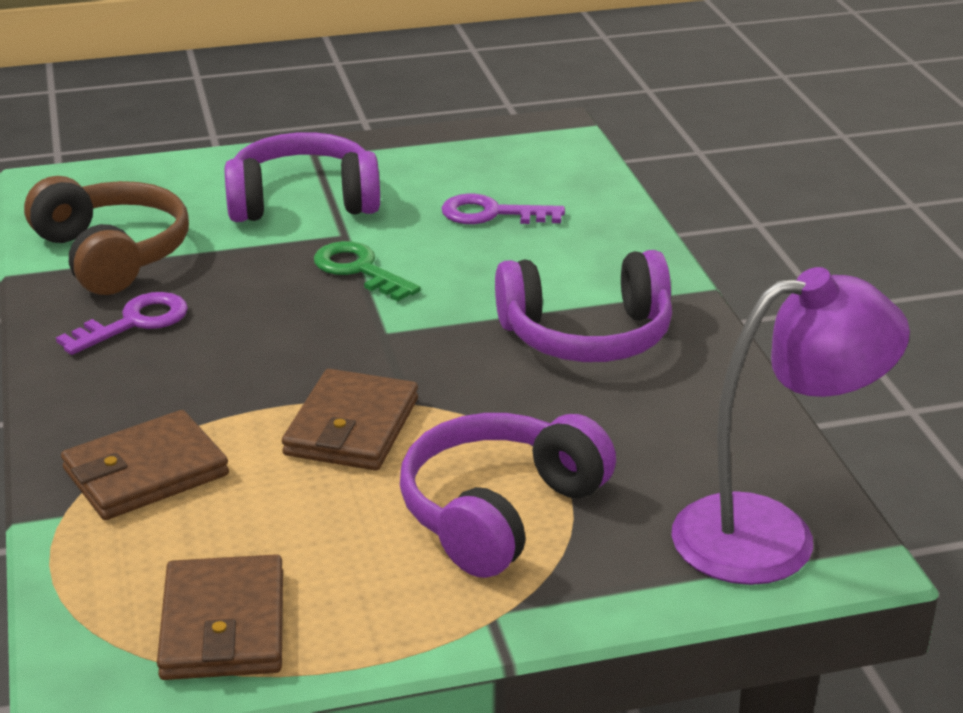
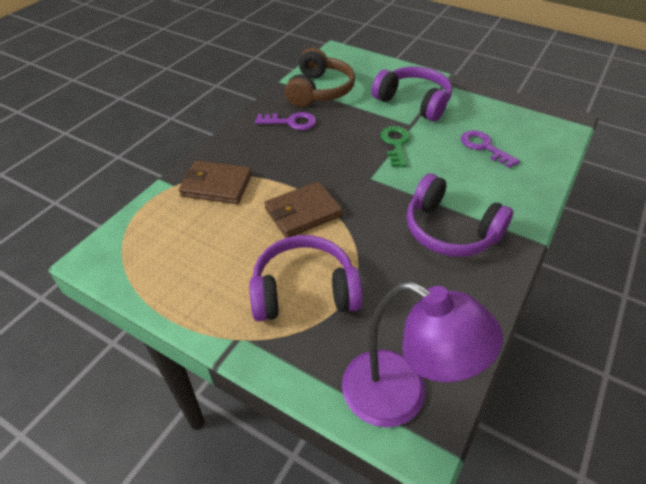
camera: 45 degrees right, 15 degrees up
(223, 625) = (157, 266): brown wallet -> none

